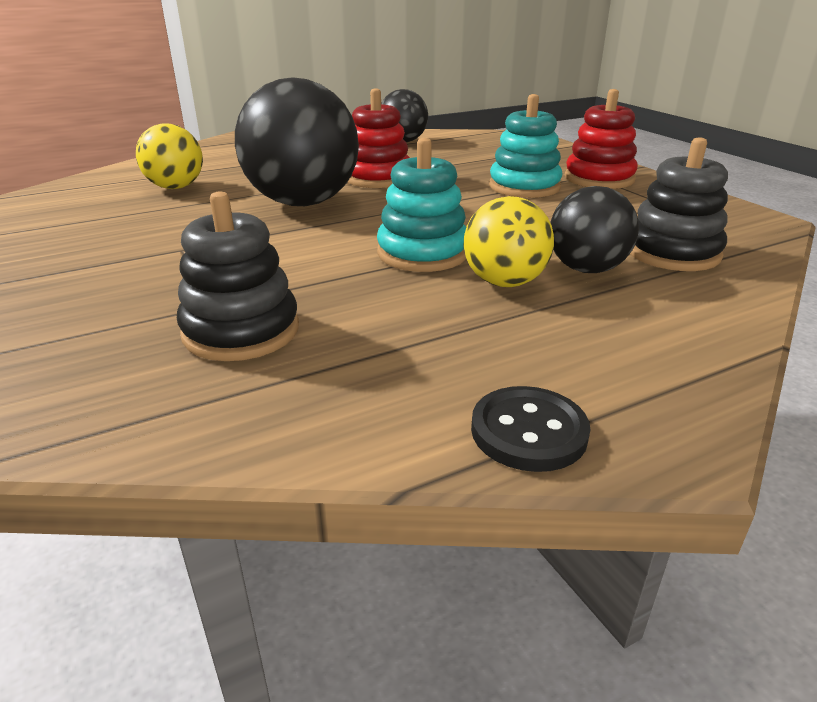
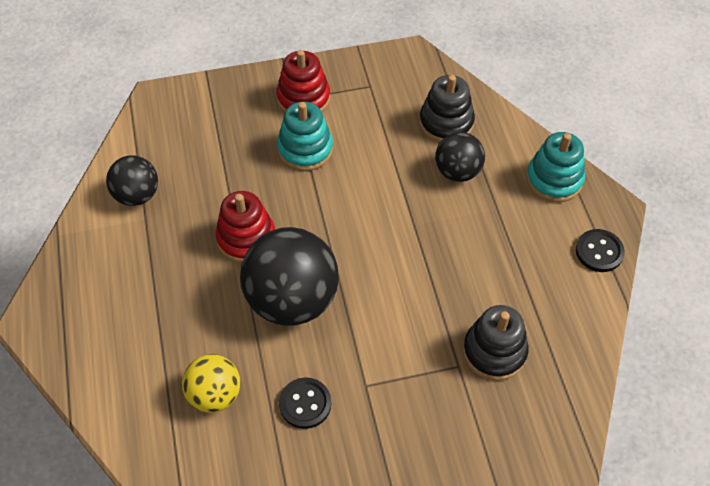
camera: 75 degrees left, 25 degrees up
(158, 222) = (305, 404): none -> black button
(422, 253) = (413, 244): turquoise stacking toy -> turquoise stacking toy (554, 179)
(504, 282) = (465, 216): yellow ball -> none

